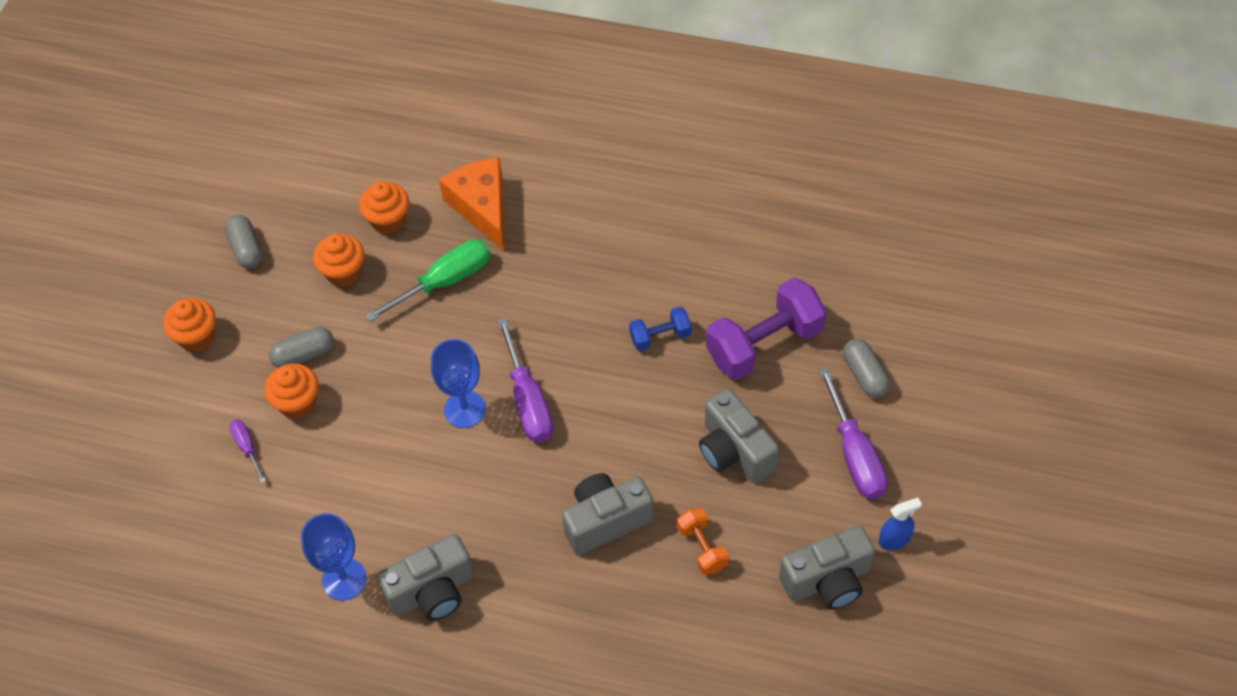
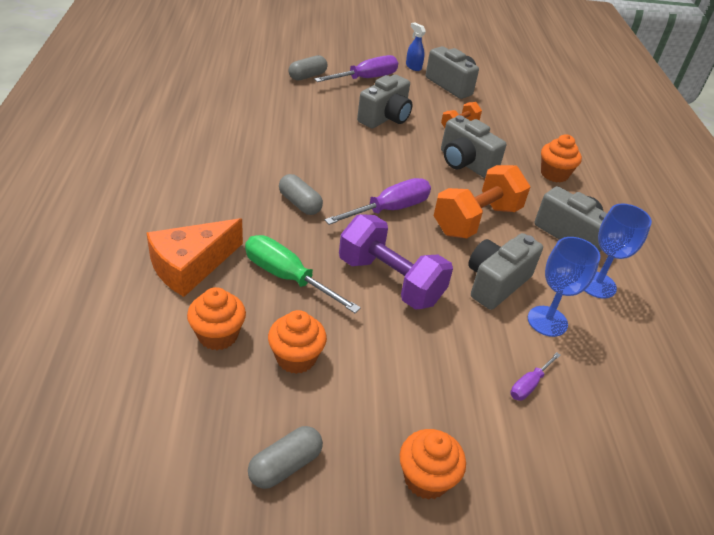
camera: 115 degrees left, 15 degrees down
(297, 403) = (462, 357): orange cupcake -> orange cupcake (554, 174)
(304, 355) = (408, 366): grey capsule -> grey capsule (300, 203)
(379, 470) = (496, 283): none -> grey camera
(465, 409) = (414, 242): blue goblet -> blue goblet (547, 321)
(486, 490) = (476, 220): none -> orange dumbbell
(660, 337) = (306, 152): blue dumbbell -> none
(764, 344) = (297, 110): purple dumbbell -> purple dumbbell (390, 281)

